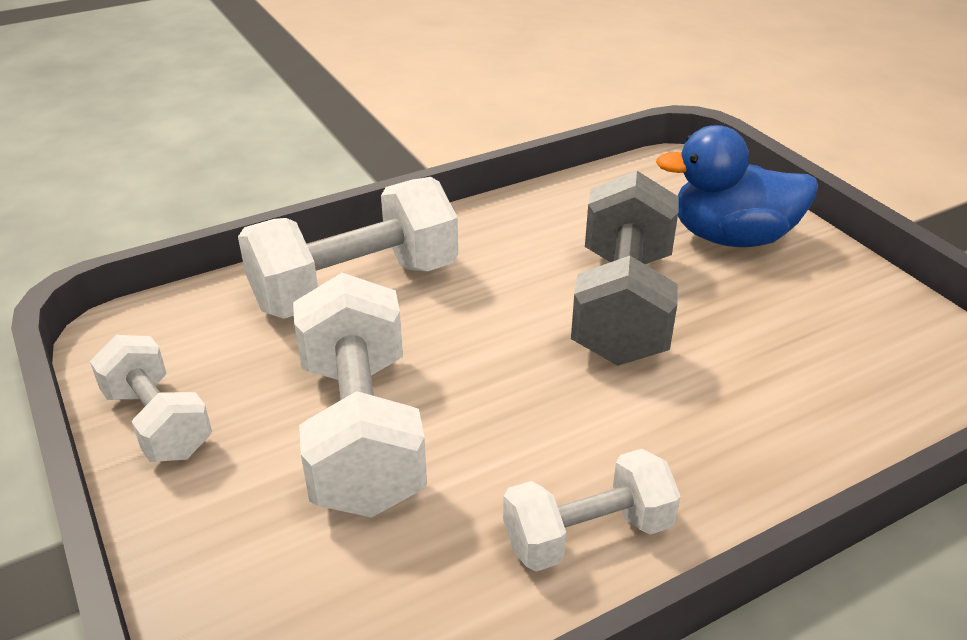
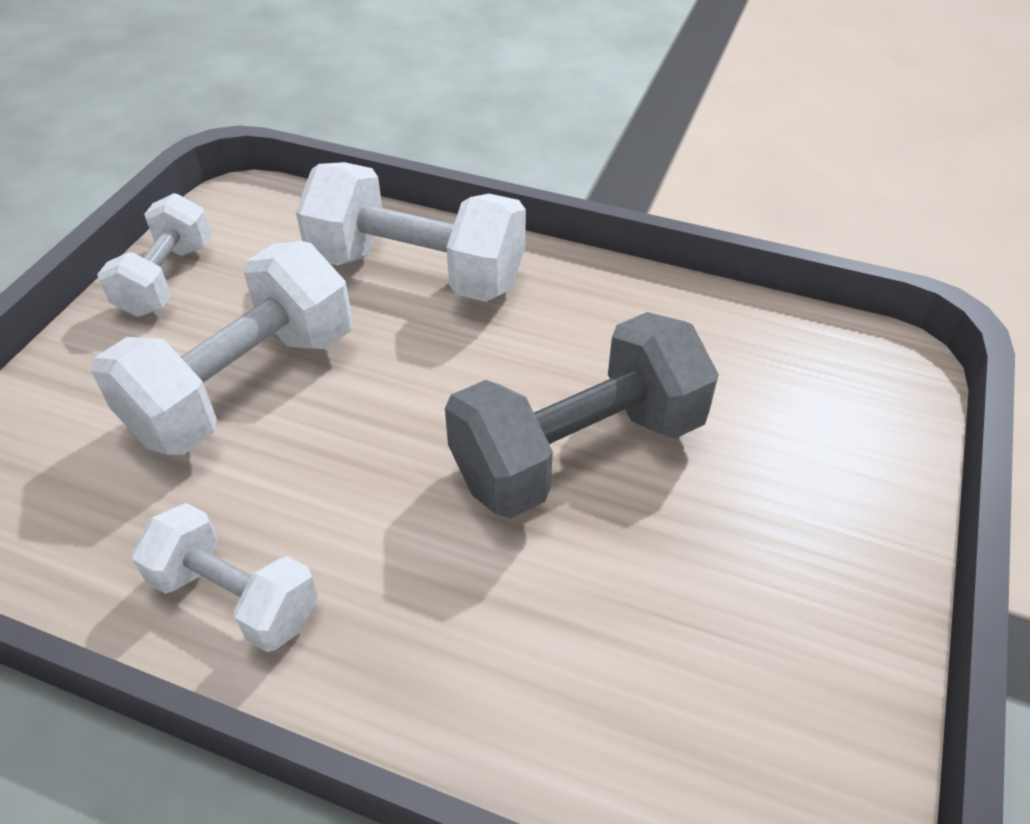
camera: 50 degrees right, 10 degrees up
(731, 237) = (804, 474): blue duck -> none

